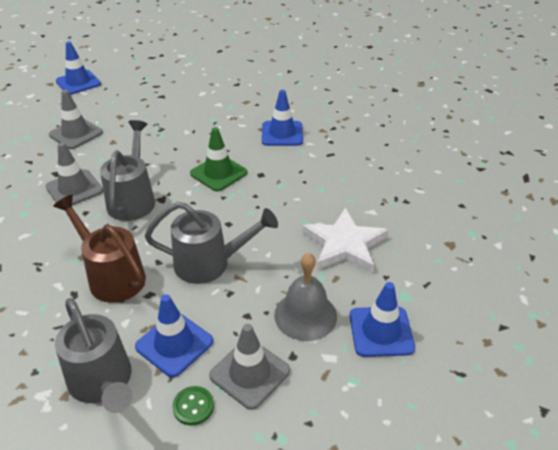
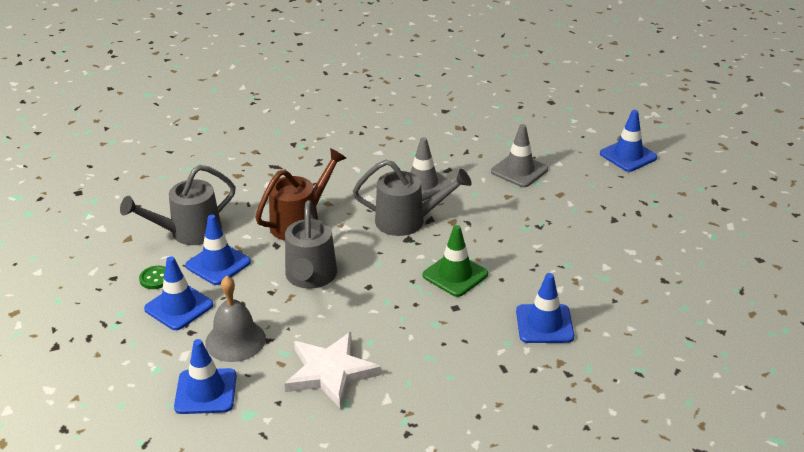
camera: 90 degrees right, 5 degrees down
(250, 373) = (179, 307): grey traffic cone -> blue traffic cone

